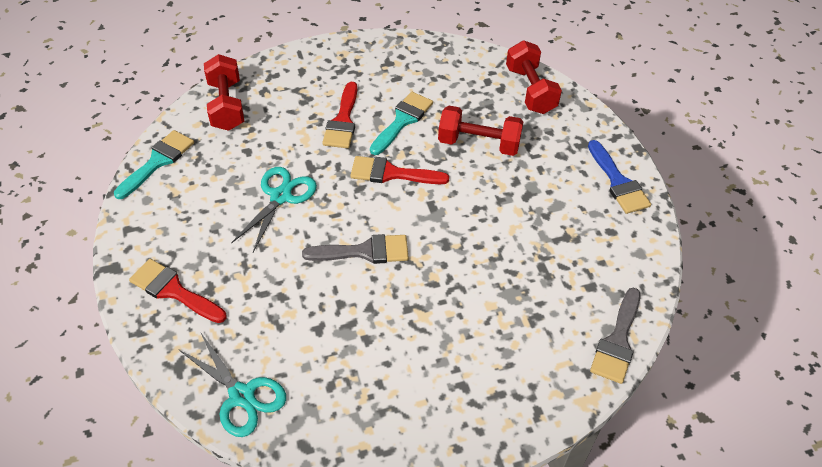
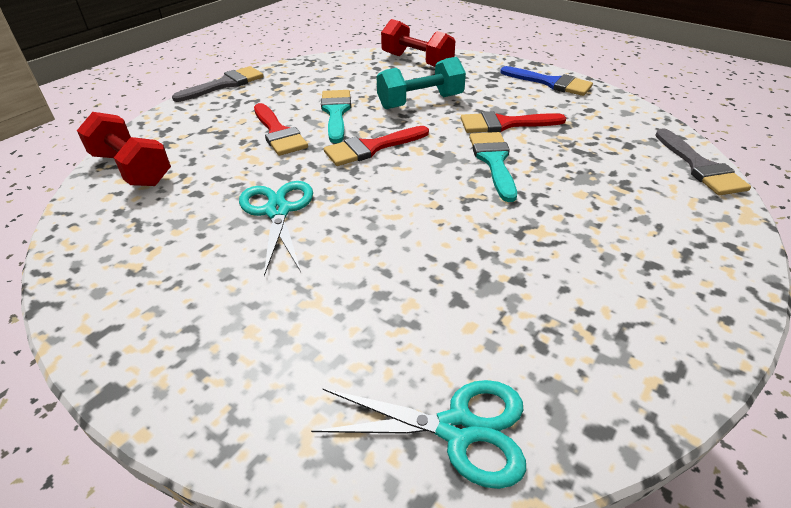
camera: 35 degrees left, 10 degrees down
(158, 161) = (81, 249): turquoise brush -> turquoise brush (493, 161)
(174, 291) = (233, 367): red brush -> red brush (504, 124)
(364, 251) = (420, 212): grey brush -> grey brush (225, 84)
(478, 144) = (420, 102): red dumbbell -> turquoise dumbbell

